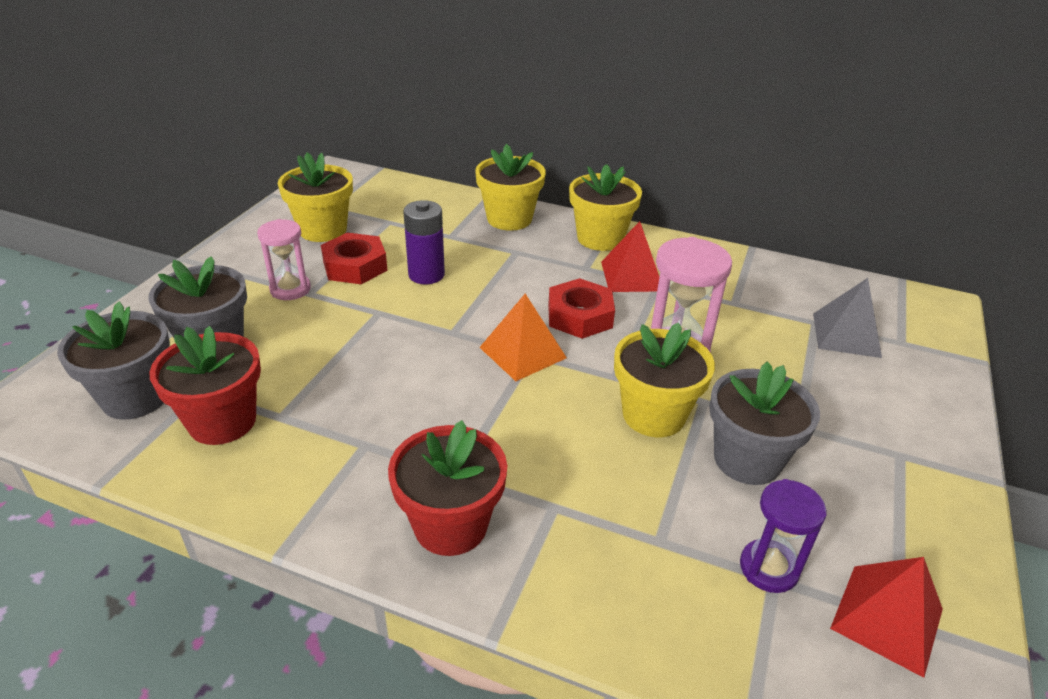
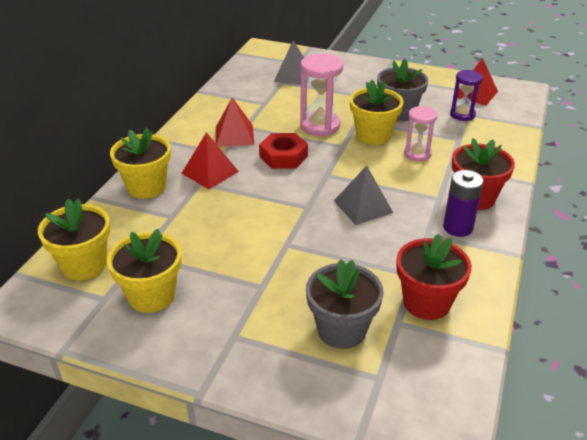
camera: 90 degrees left, 0 degrees up
(135, 397) = (415, 359): grey flower pot -> none
(290, 289) = (257, 299): pink hourglass -> pink hourglass (417, 154)
(355, 266) = (219, 265): red nut -> none
(426, 275) = (233, 225): purple battery -> purple battery (457, 227)
(446, 383) = (363, 206): none -> grey pyramid
(522, 352) = (326, 178): orange pyramid -> none
(539, 258) = (210, 172): none -> red pyramid
(600, 238) = (183, 146): yellow flower pot -> yellow flower pot (84, 265)

